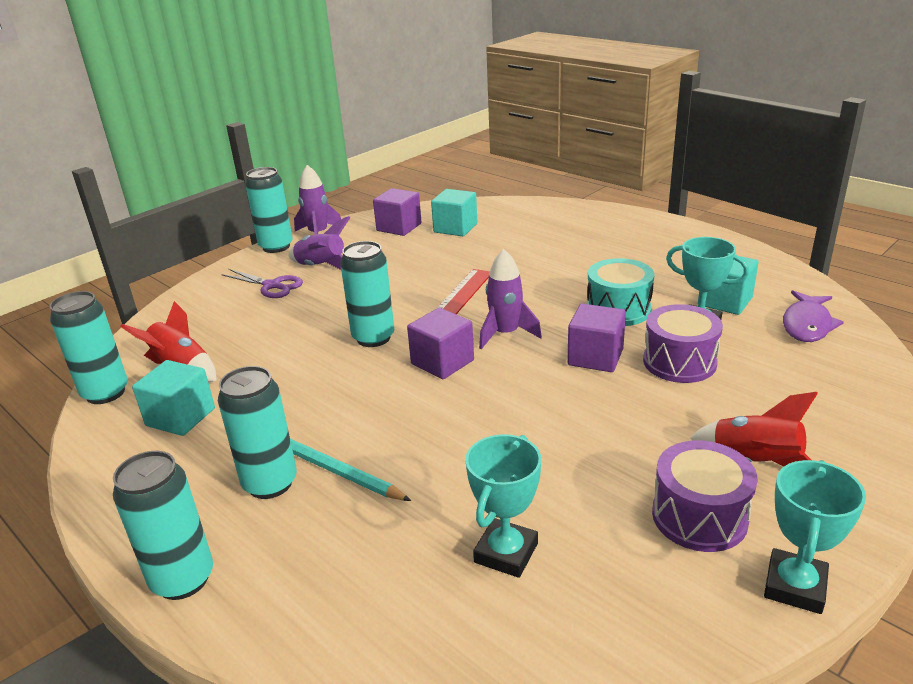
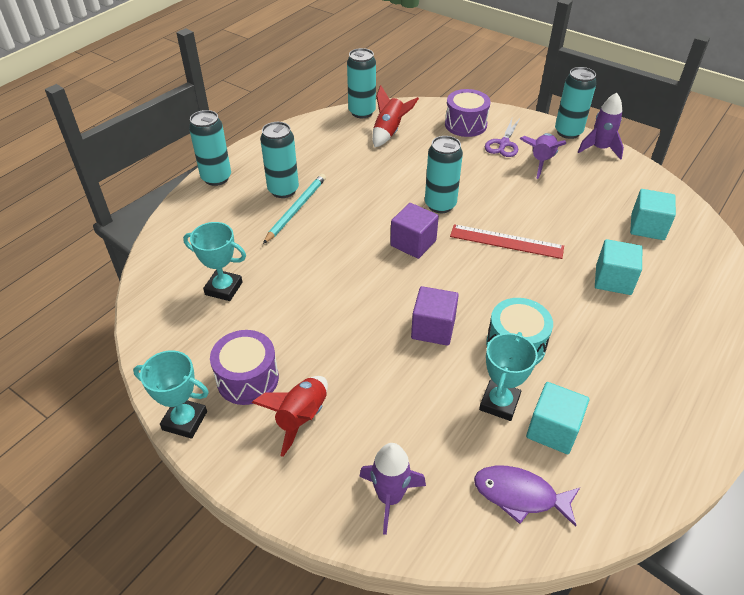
camera: 80 degrees right, 15 degrees up
(180, 417) = (341, 144): turquoise cube -> turquoise cube (613, 280)
(399, 227) = (633, 191): purple cube -> none
(505, 334) = (458, 274): purple rocket -> purple rocket (390, 497)
(679, 362) = (433, 383): purple drum -> purple drum (465, 124)

